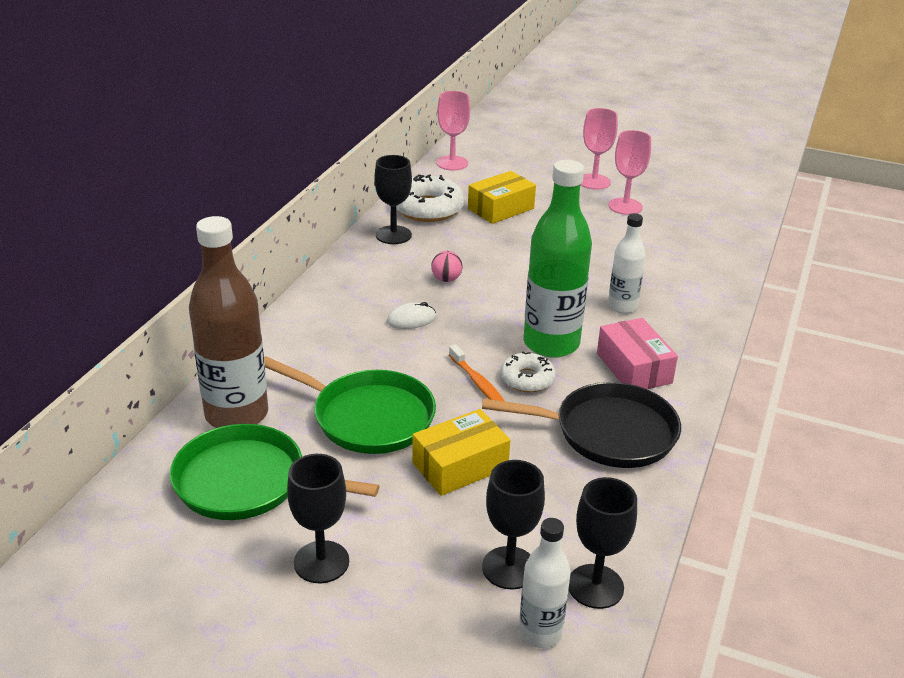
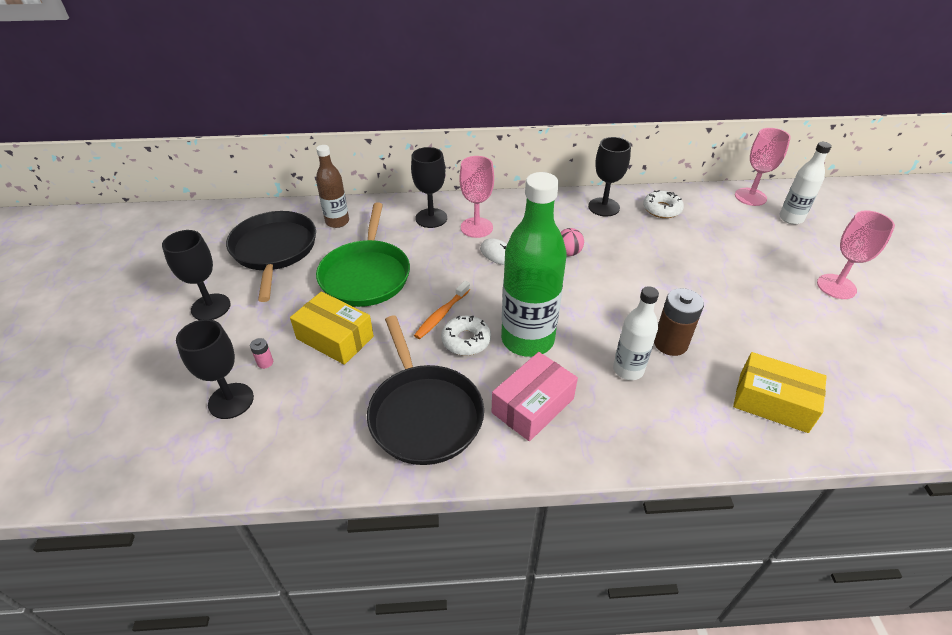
camera: 65 degrees right, 10 degrees up
(236, 414) = (337, 222): brown bottle -> brown bottle, size x0.55
(246, 482) = (274, 250): green pan -> black pan
(427, 208) = (662, 209): white donut -> white donut, size x0.59
(464, 529) = (265, 362): none -> pink battery
(501, 209) = (710, 246): yellow box -> yellow box (772, 402)
(540, 632) = (166, 439): white bottle -> white bottle (791, 218)
(595, 586) = (224, 460): black goblet -> black goblet (431, 218)
(605, 275) = (670, 343): none -> brown battery
(625, 206) = (817, 321): pink goblet -> pink goblet (476, 227)

